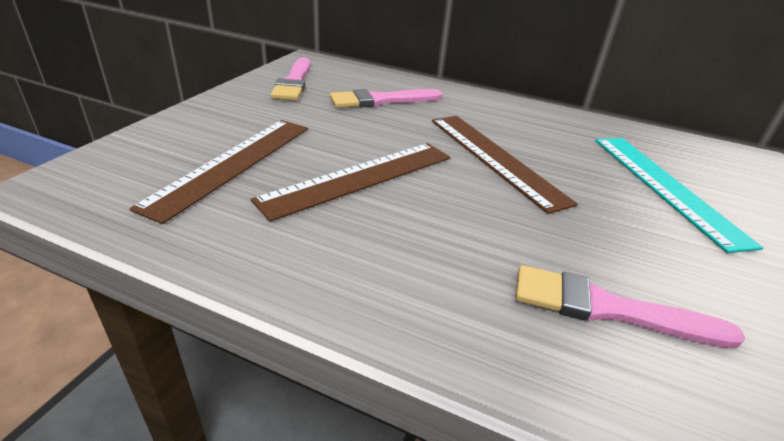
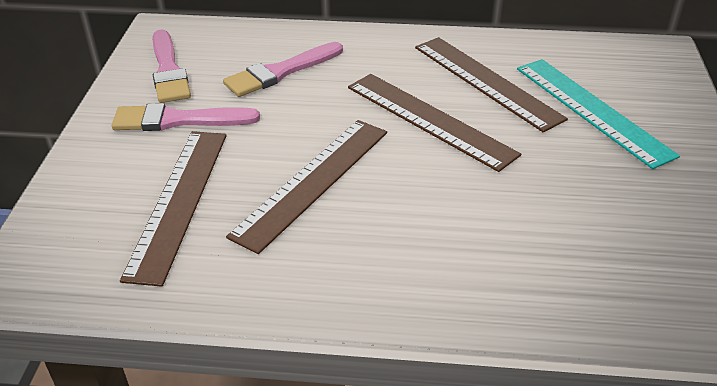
camera: 15 degrees left, 5 degrees up
(561, 143) = (486, 82): none -> brown ruler
(608, 309) = (571, 250): pink brush -> pink brush (178, 120)

